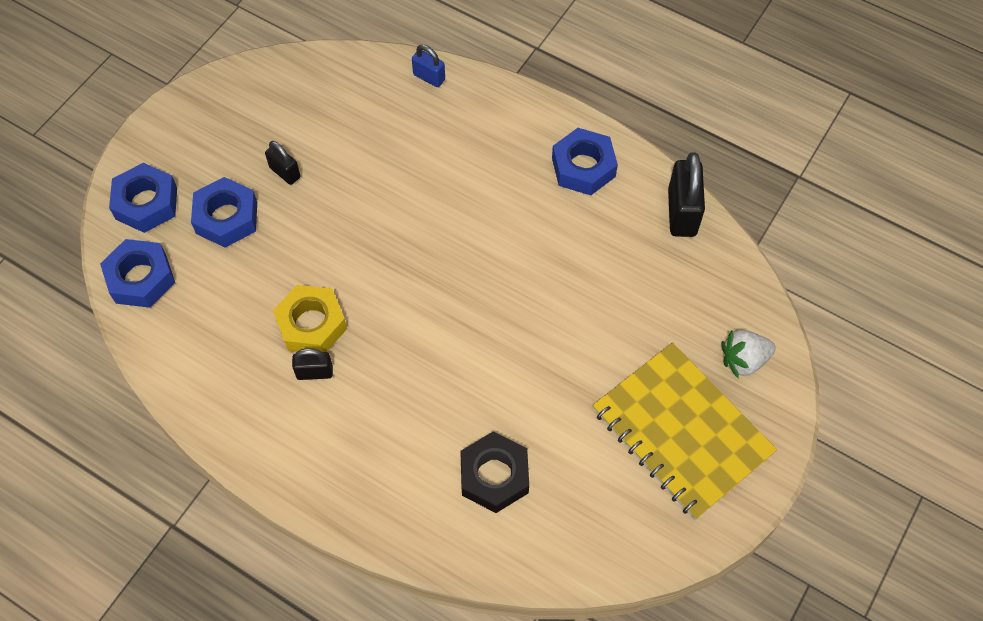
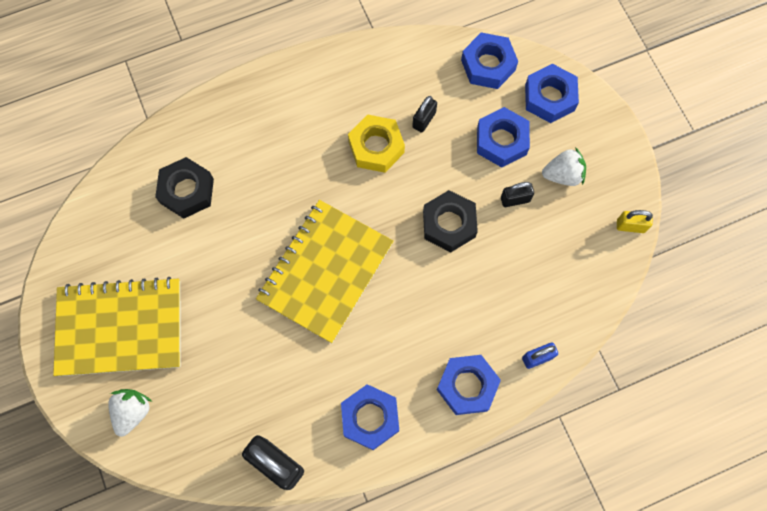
camera: 125 degrees right, 10 degrees up
(230, 148) = (563, 175): none -> white strawberry
(248, 72) = (630, 226): none -> yellow padlock
(314, 372) = (339, 129): black padlock -> black padlock (424, 120)
(351, 212) = (449, 224): none -> black nut
(479, 286) = (325, 272): none -> yellow notebook
(495, 113) = (467, 386): none -> blue nut

